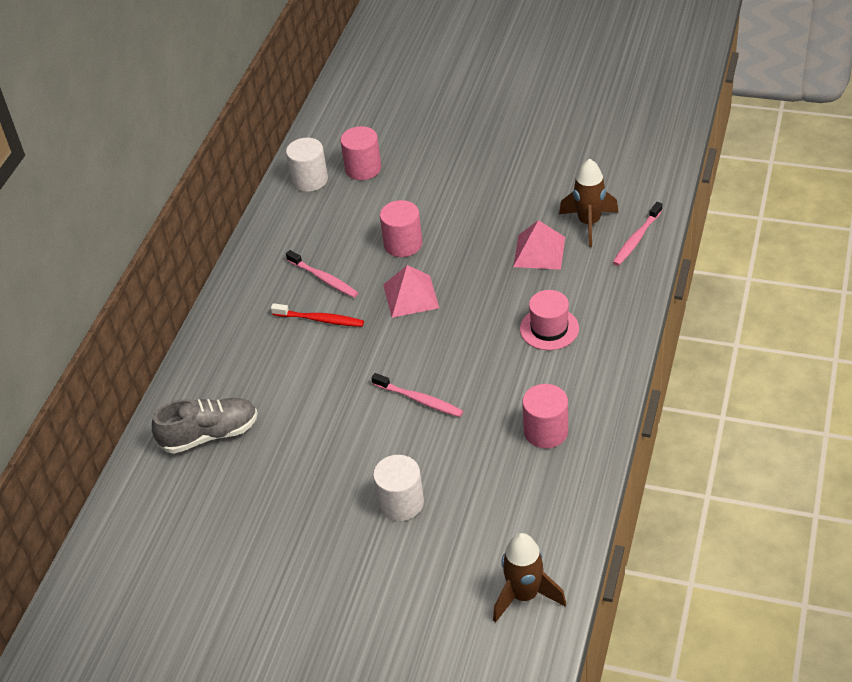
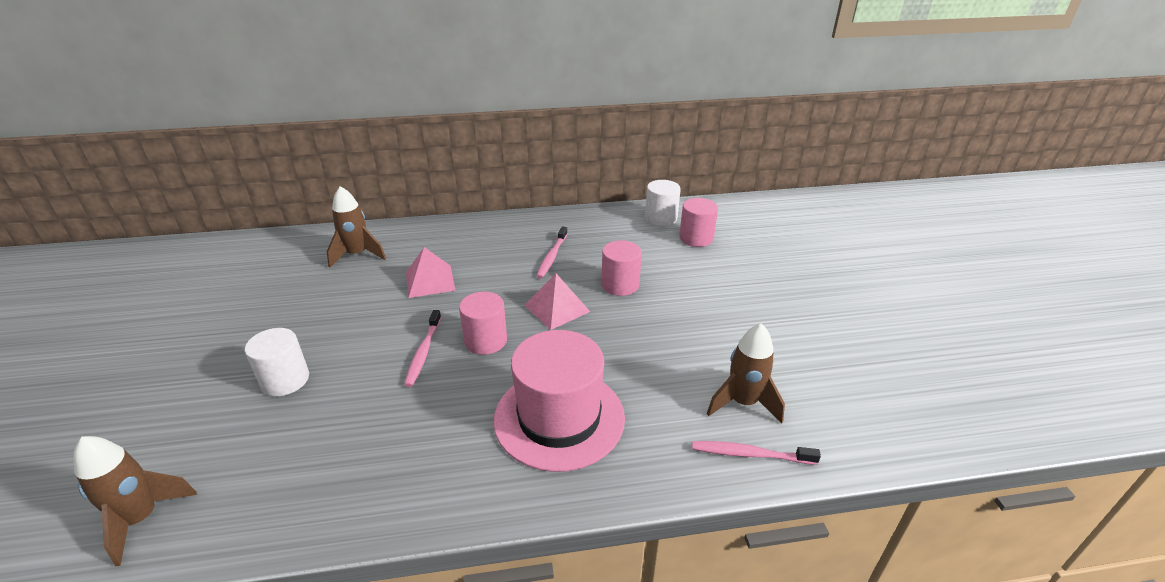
camera: 60 degrees right, 10 degrees down
(210, 435) = (358, 255): grey shoe -> brown rocket
(320, 320) = (503, 268): red toothbrush -> none
(539, 252) = (670, 375): pink pyramid -> pink pyramid (430, 281)
(546, 431) = (399, 462): pink cylinder -> pink cylinder (485, 340)
(549, 328) = (559, 418): pink hat -> pink hat, size x1.88

